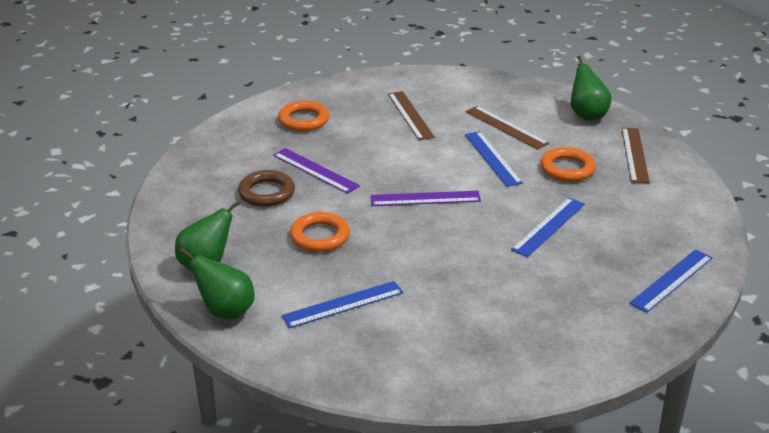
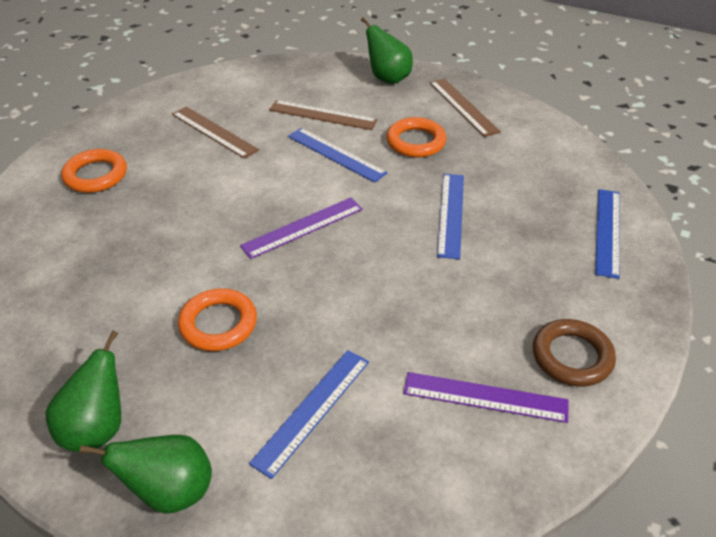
camera: 30 degrees left, 10 degrees up
(266, 193) = (112, 288): brown ring -> brown ring (572, 356)
(315, 170) = (153, 236): purple ruler -> purple ruler (485, 397)

